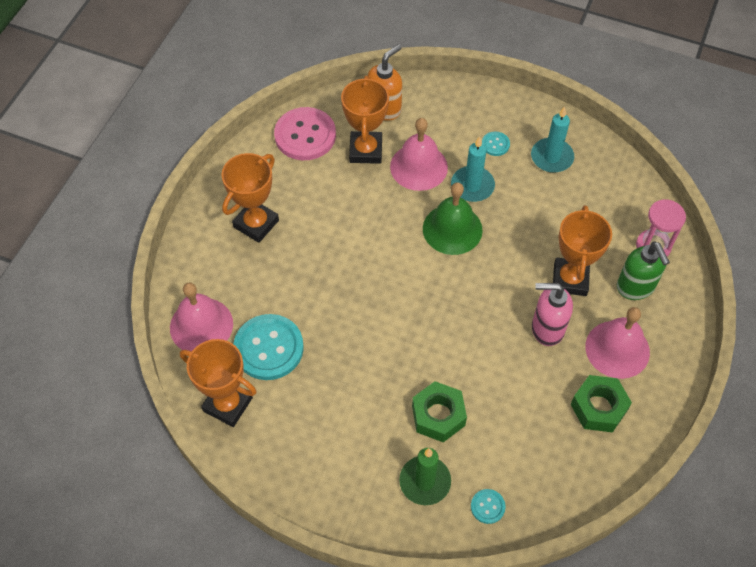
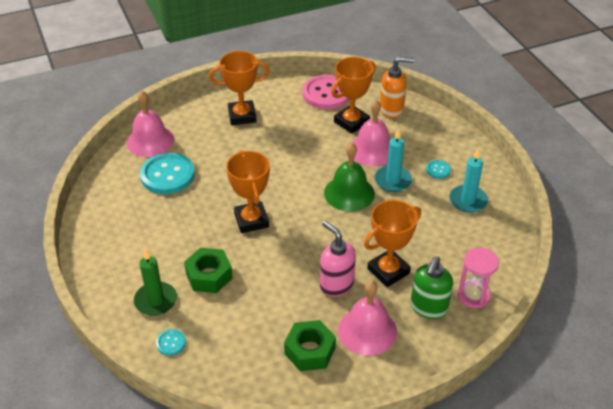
camera: 45 degrees right, 15 degrees down
(228, 404) = (112, 184): orange trophy -> orange trophy (251, 220)

